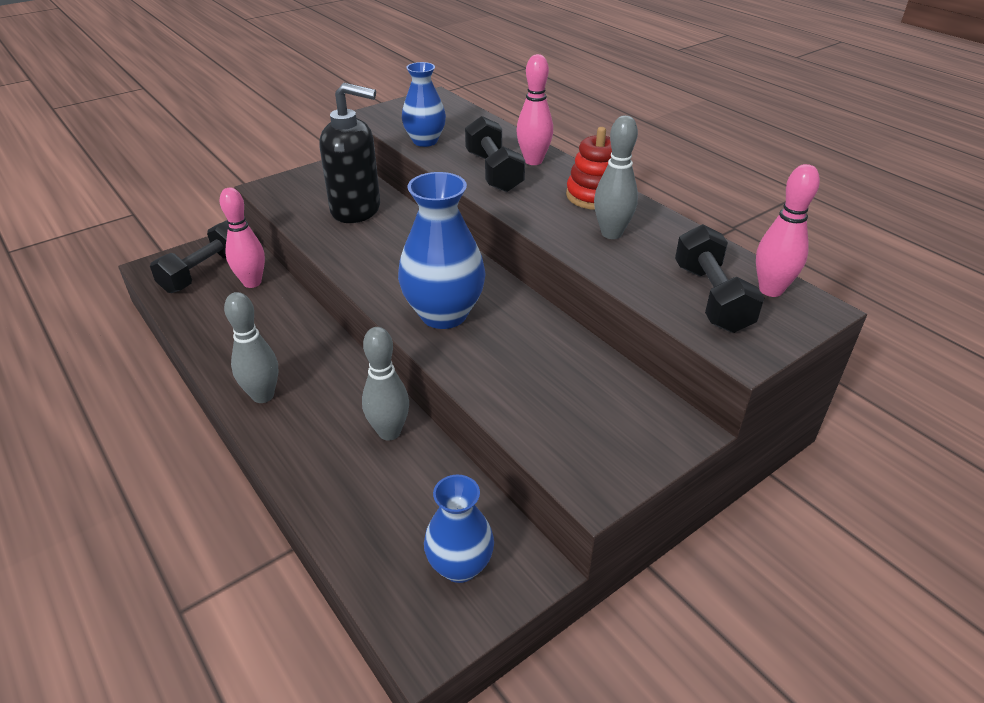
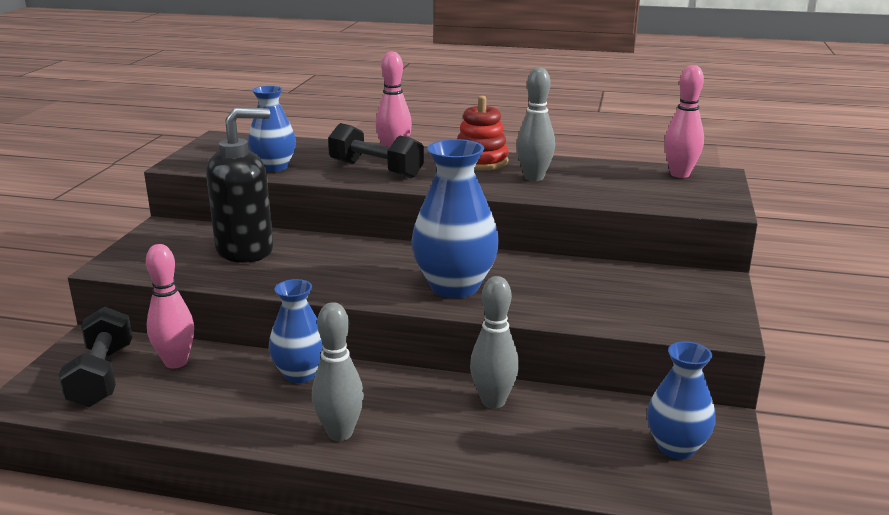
camera: 40 degrees left, 15 degrees down
(304, 332) = (300, 374): none -> blue vase
(711, 298) = (657, 189): black dumbbell -> none

